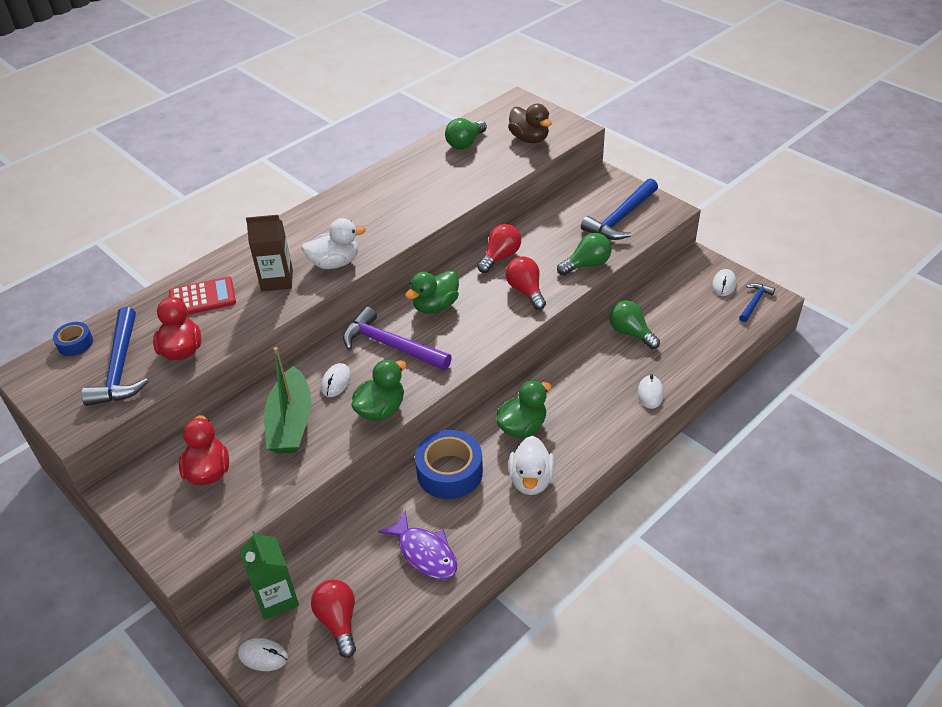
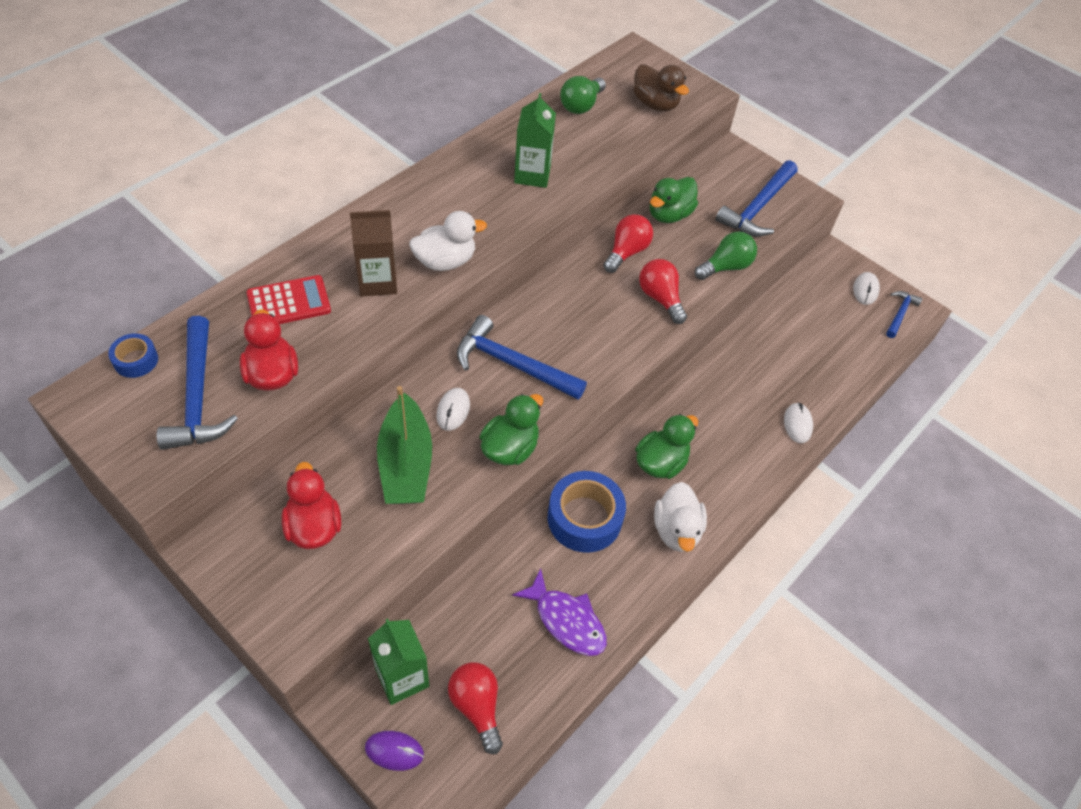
camera: 10 degrees left, 10 degrees up
(263, 656) = (394, 751): white mouse -> purple mouse
(391, 345) = (512, 364): purple hammer -> blue hammer
(417, 196) = (532, 175): none -> green carton
(435, 306) = (558, 314): green duck -> green duck (669, 214)
(631, 333) = (769, 347): green light bulb -> none

